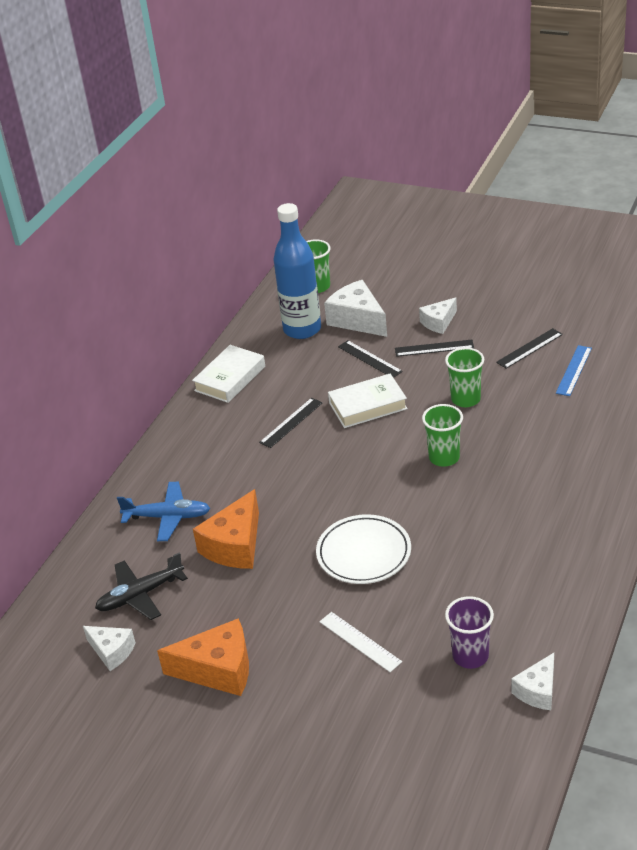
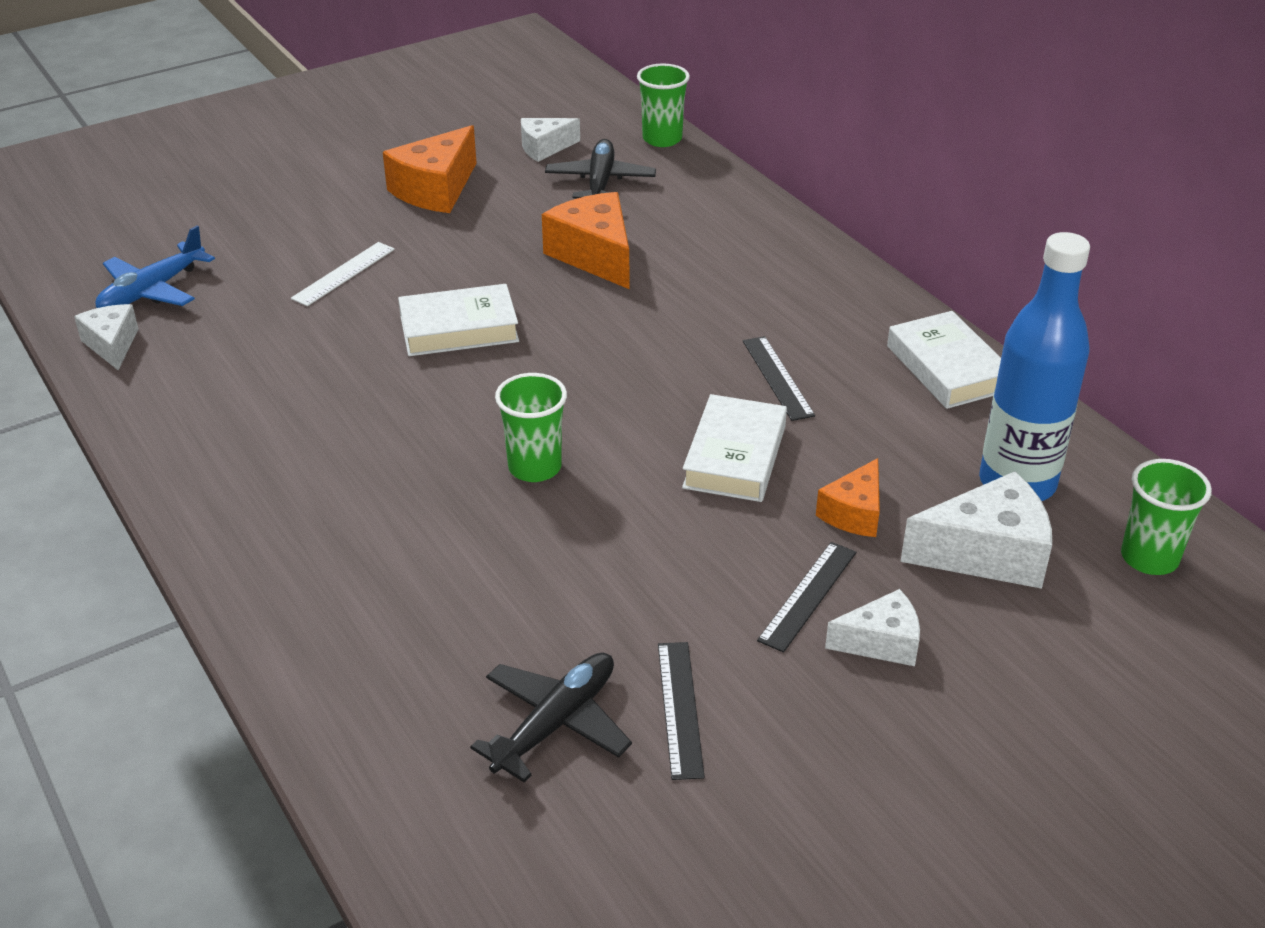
camera: 120 degrees right, 0 degrees up
(168, 517) = (703, 232): blue plane -> blue plane (152, 291)
(360, 641) = (344, 273): white ruler -> white ruler turned 45 degrees counterclockwise
(364, 553) = (459, 328): white plate -> white book
(369, 359) = (854, 513): black ruler -> orange cheese
(439, 322) = (881, 642): white cheese -> white cheese turned 90 degrees clockwise
(465, 399) = (633, 556): green cup -> green cup (662, 139)
(470, 656) = (217, 327): purple cup -> none
(574, 370) = (556, 723): blue ruler -> black plane

